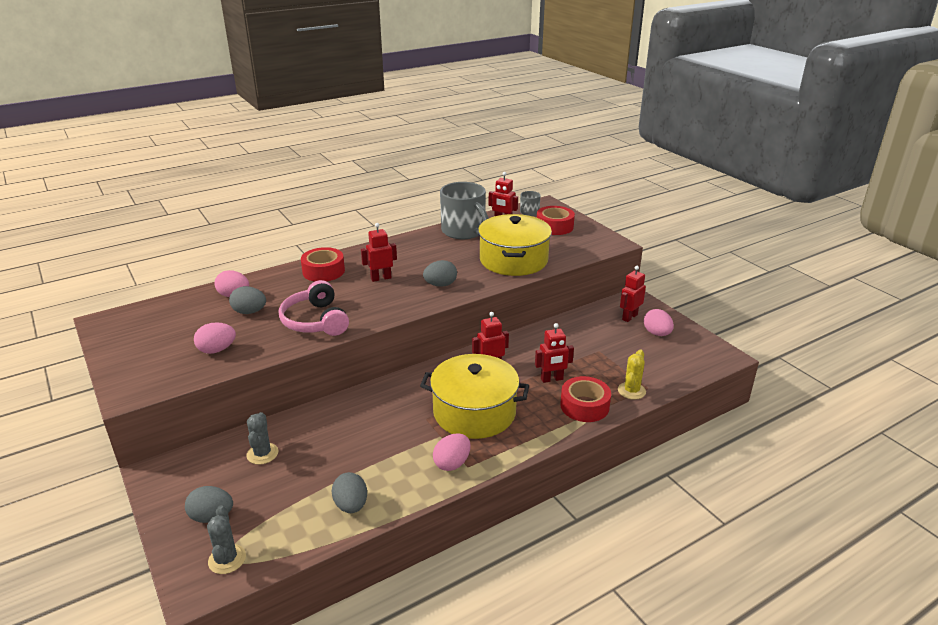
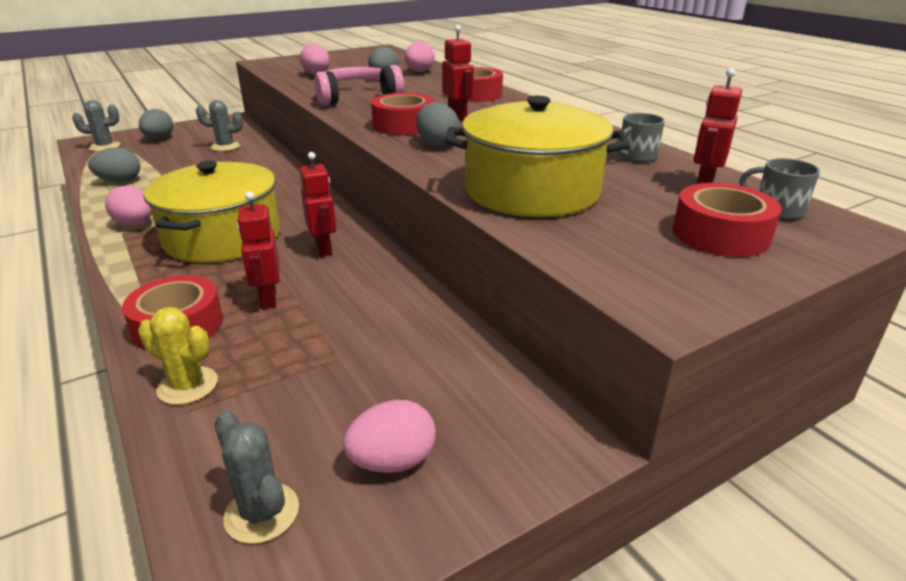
camera: 90 degrees right, 0 degrees up
(398, 297) = (403, 125): none -> red tape
(464, 231) = (636, 156): grey mug -> grey mug, size x0.47
(629, 317) = (472, 420): red robot -> none
(691, 358) = (262, 513): none -> grey cactus

